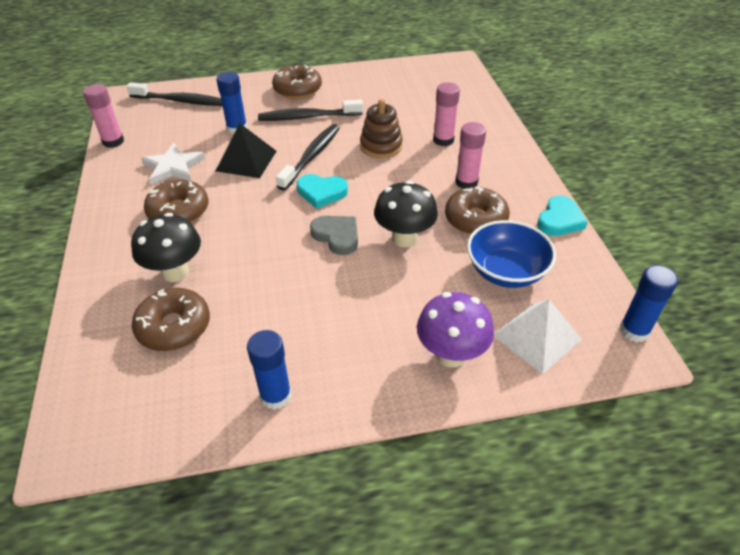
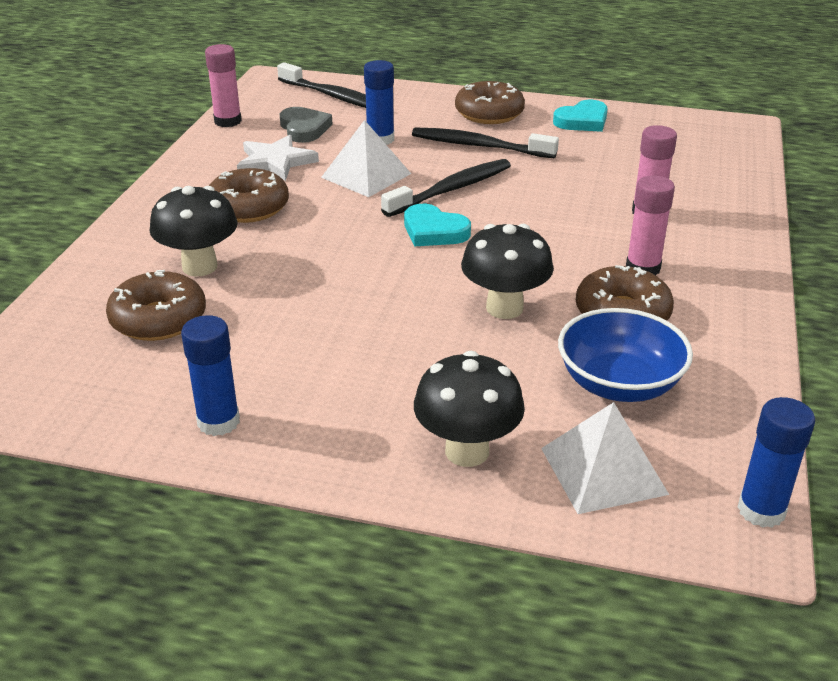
camera: 25 degrees right, 10 degrees down
(246, 161) = (366, 175): black pyramid -> white pyramid
(337, 236) = (417, 282): grey heart -> grey heart (304, 128)
(381, 146) = (553, 199): brown stacking toy -> none
(451, 354) = (467, 451): purple mushroom -> black mushroom
(559, 220) = (750, 347): turquoise heart -> turquoise heart (582, 121)

